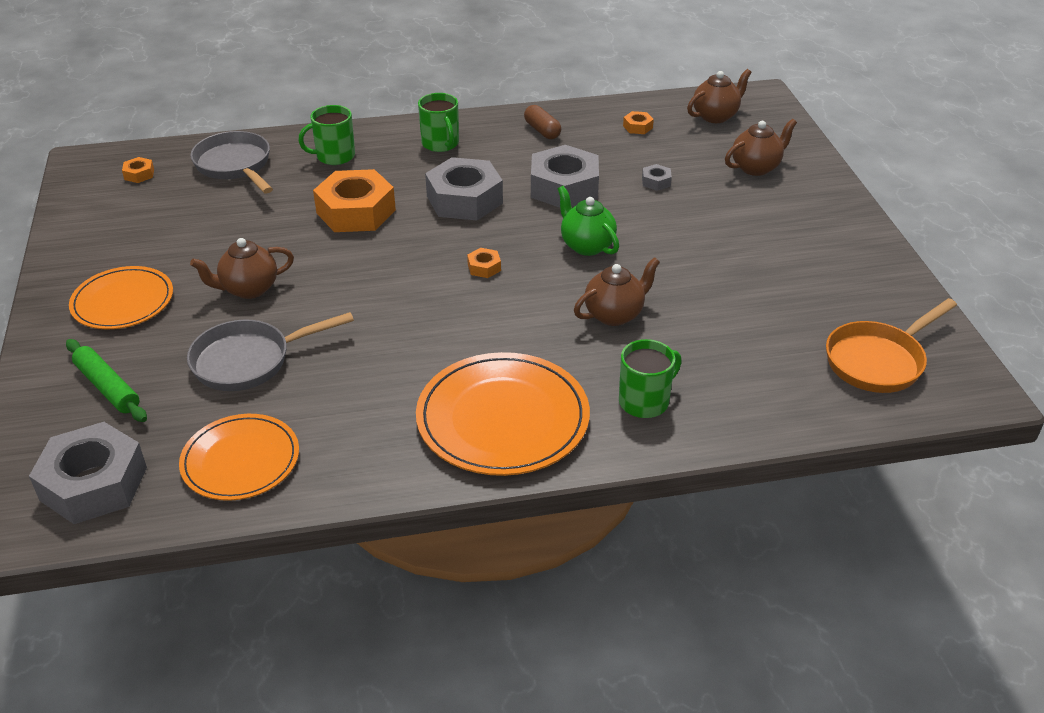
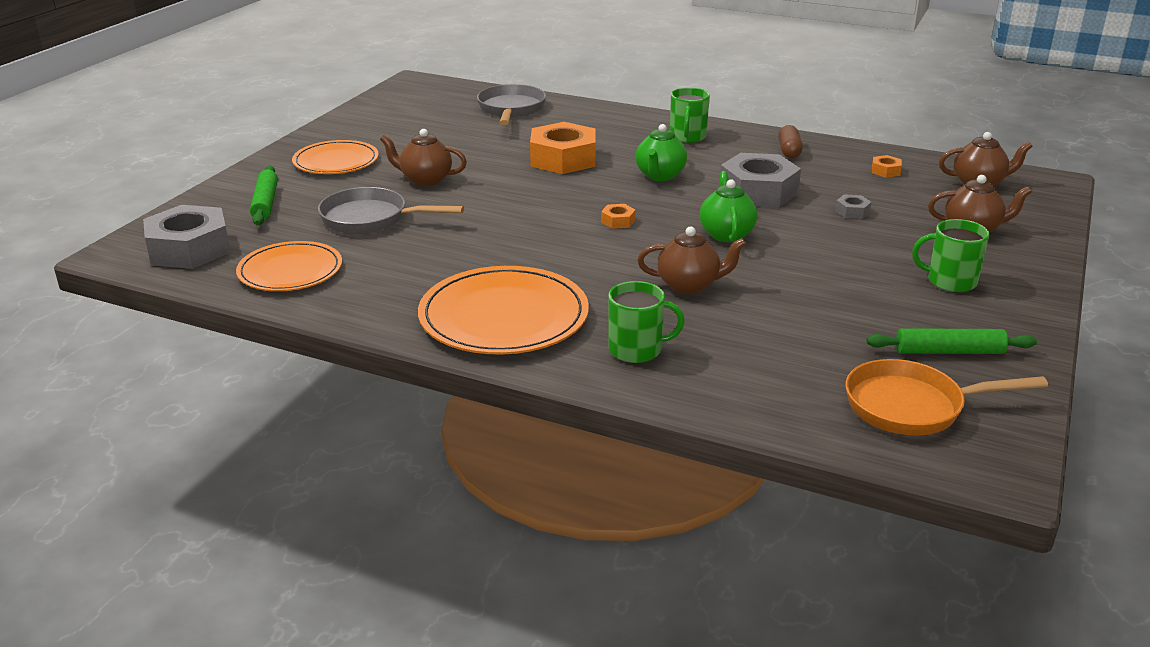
camera: 35 degrees right, 10 degrees down
(139, 174) = (439, 97): orange nut -> none
(334, 156) = (591, 123): green mug -> green mug (950, 281)
(464, 199) = (660, 176): grey nut -> green teapot
(852, 297) = (949, 351): none -> green rolling pin

